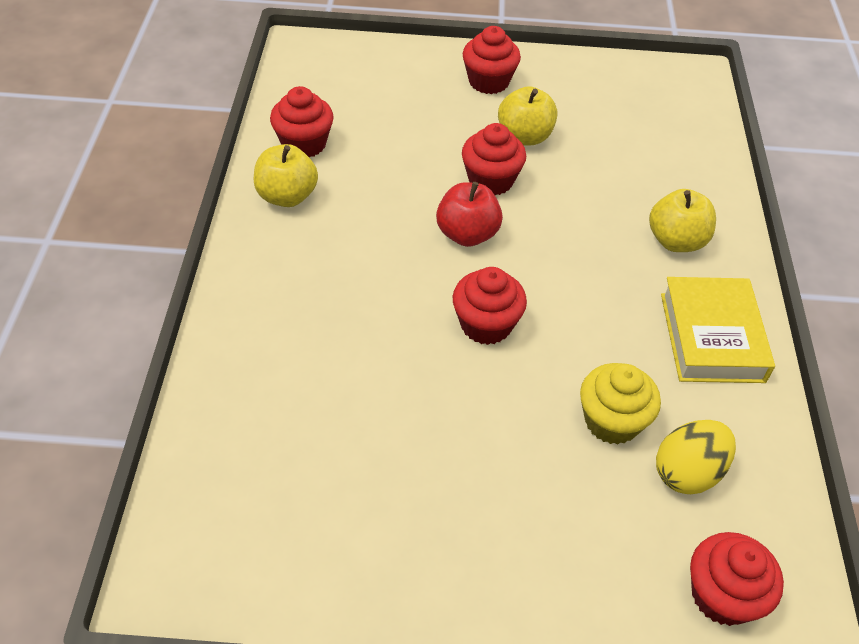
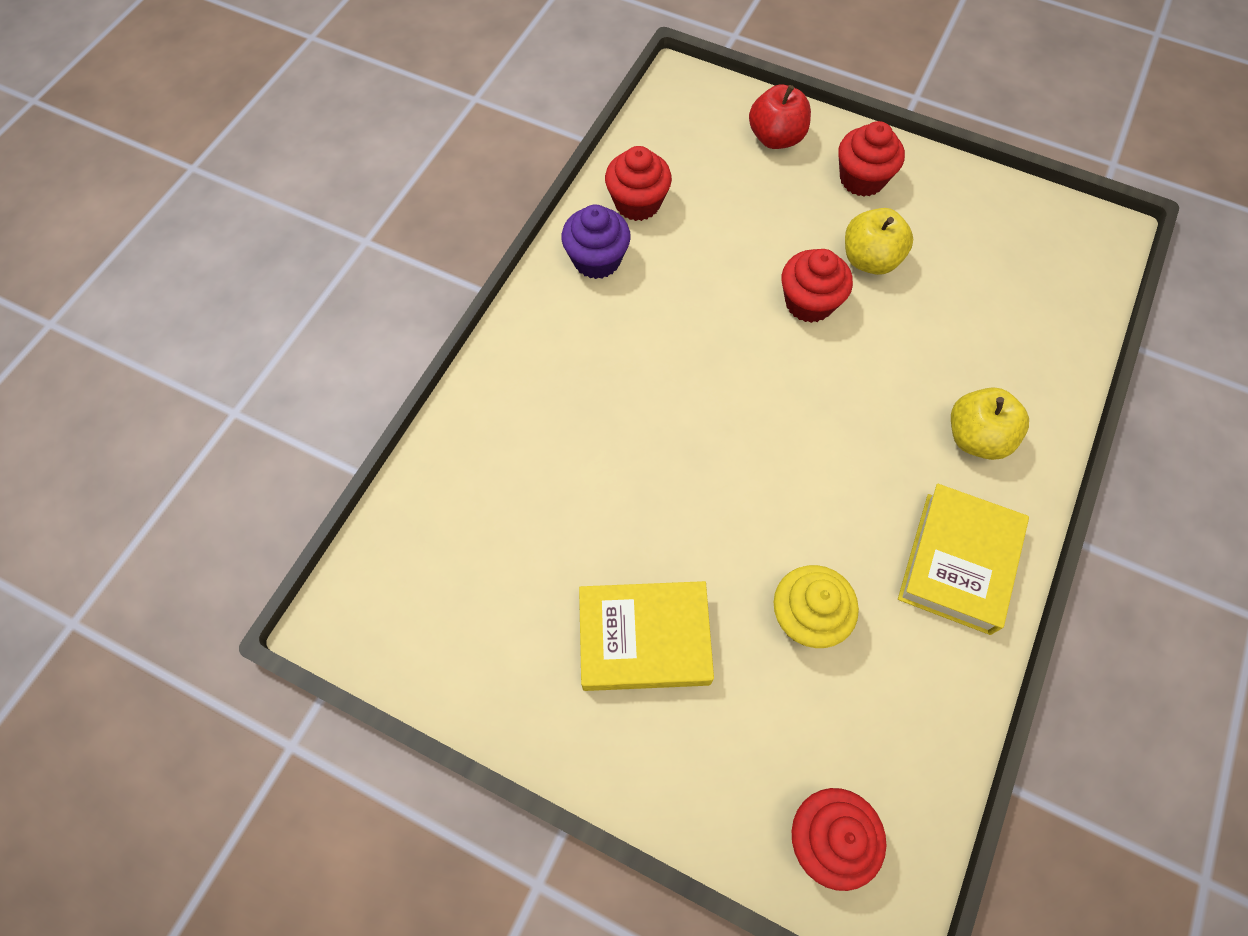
camera: 25 degrees right, 15 degrees up
(287, 196) = (597, 260): yellow apple -> purple cupcake
(467, 234) = (756, 359): red apple -> red apple (776, 138)
(478, 490) = (644, 639): none -> yellow book
(486, 325) = (729, 467): red cupcake -> none
(687, 472) = (856, 700): yellow egg -> none

